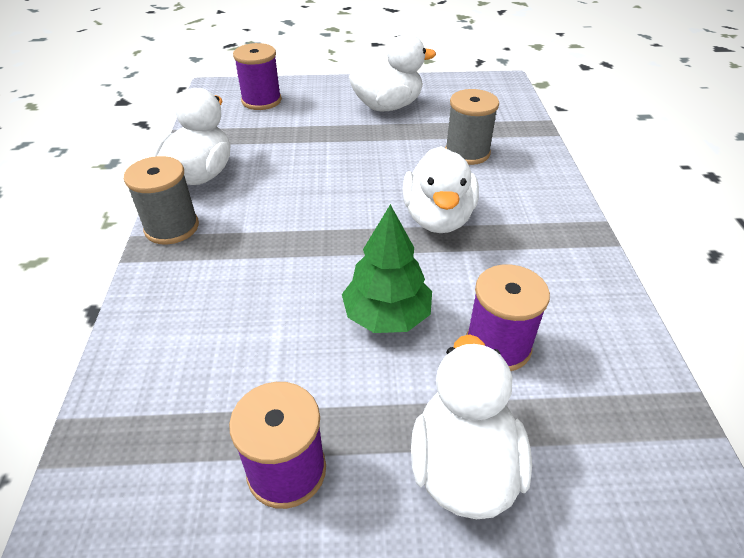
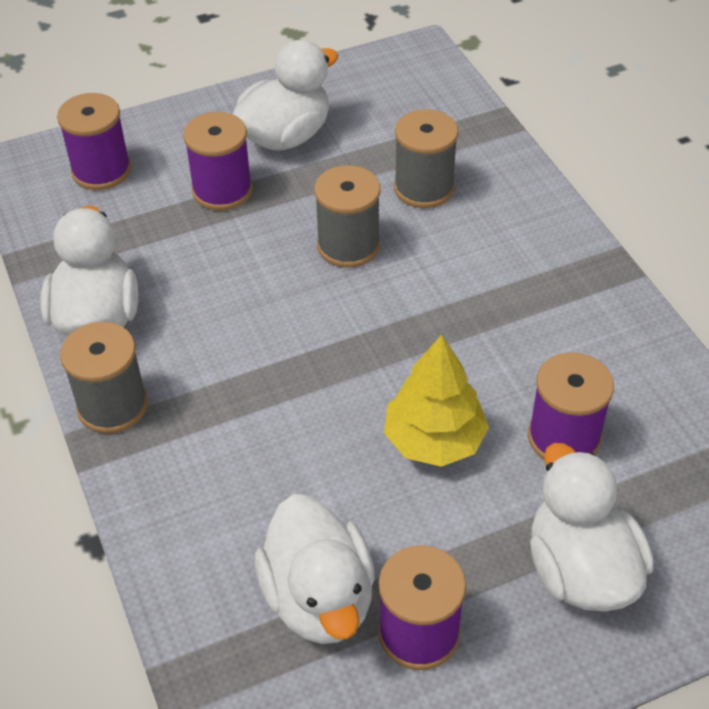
camera: 20 degrees left, 5 degrees up
(328, 125) = (222, 190): none -> purple spool
(387, 316) = (434, 440): green tree -> yellow tree
(394, 173) = (348, 245): none -> grey spool
(438, 218) = (432, 297): white duck -> white duck (319, 598)

